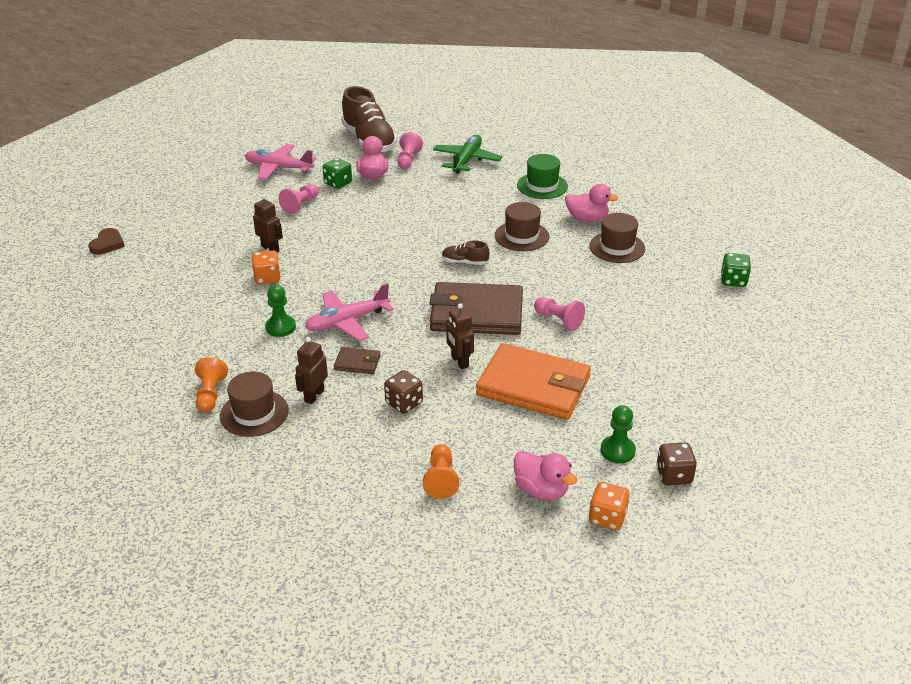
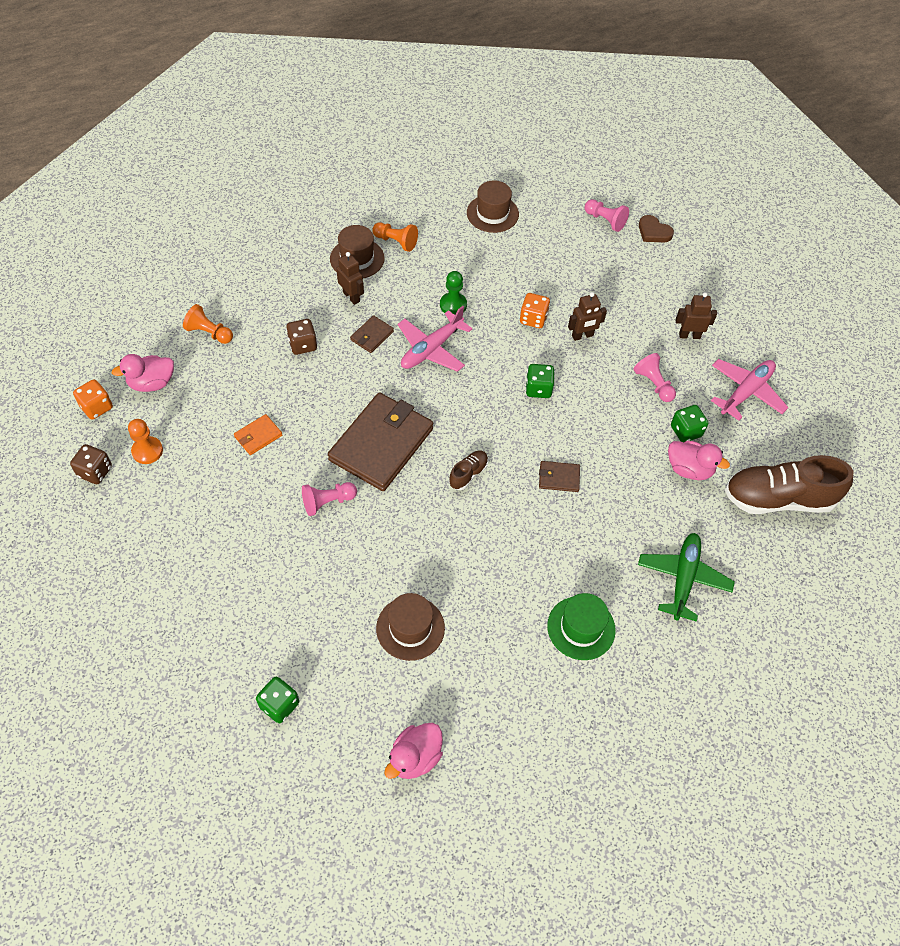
camera: 115 degrees right, 20 degrees up
(347, 322) = (431, 349): pink plane -> pink plane turned 135 degrees counterclockwise
(348, 254) = (538, 389): none -> green dice
(408, 160) = (711, 518): pink pawn -> pink pawn (605, 220)
(430, 223) = (559, 478): none -> brown wallet
(459, 362) = (325, 401): brown robot -> brown robot (689, 335)
(467, 160) = (683, 579): green plane -> green plane turned 120 degrees counterclockwise
(522, 236) = (486, 548): brown hat -> brown hat (492, 213)
(533, 386) = (258, 436): orange wallet -> orange wallet, size x0.43
(587, 218) = (483, 633): pink duck -> pink duck (415, 757)
(617, 451) = (147, 451): green pawn -> orange pawn

